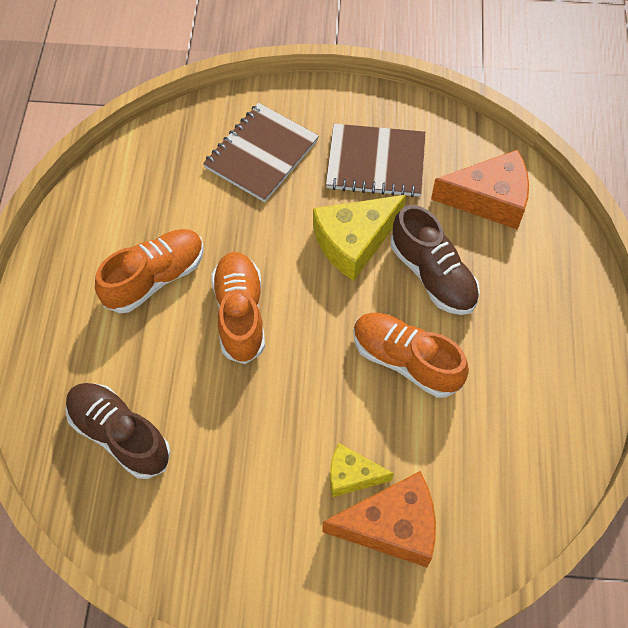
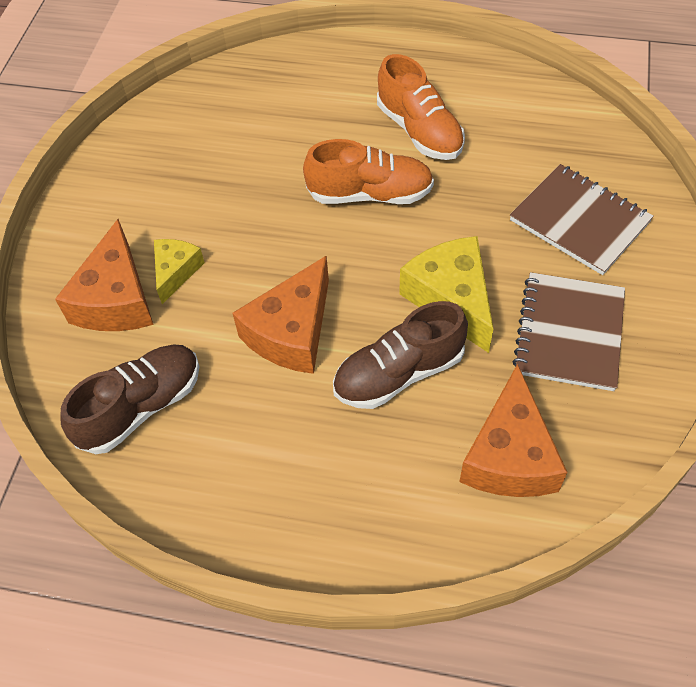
camera: 100 degrees right, 5 degrees down
(120, 435) = (259, 108): brown shoe -> brown shoe (141, 407)
(405, 360) = (291, 332): orange shoe -> orange cheese

